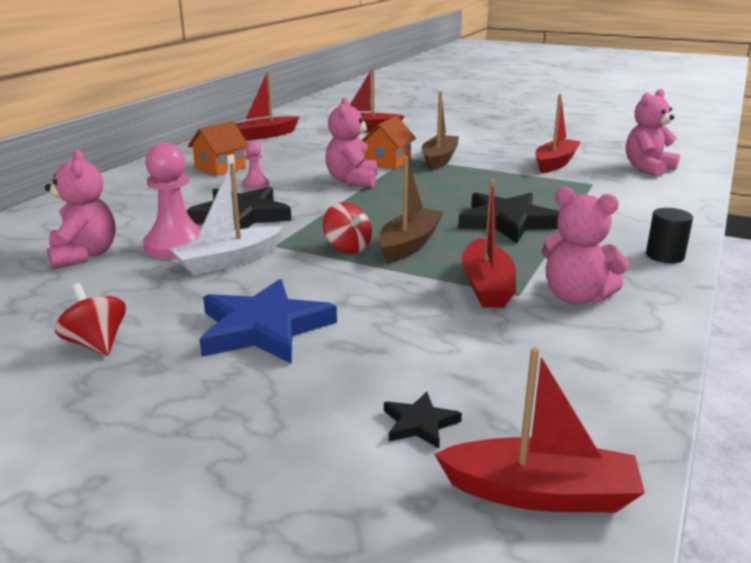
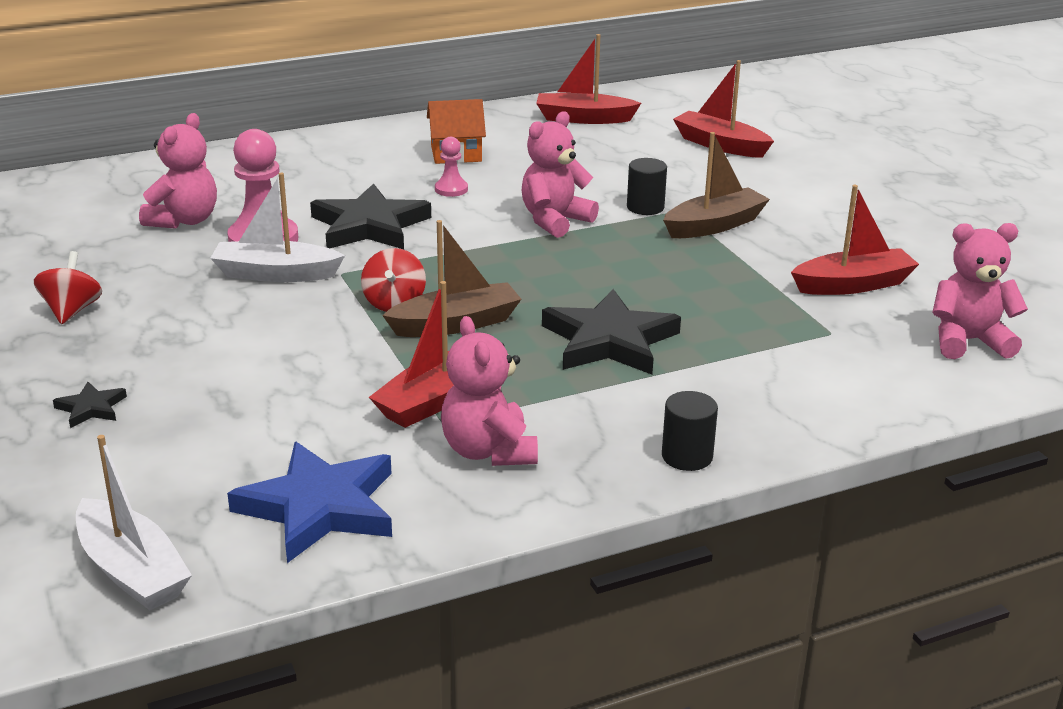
camera: 40 degrees right, 5 degrees up
(264, 328) = (192, 352): blue star -> blue star (319, 507)
(387, 162) = (645, 207): orange house -> black cylinder
(419, 424) = (153, 483): black star -> black star (91, 408)
(540, 493) = (132, 571): red boat -> white boat

